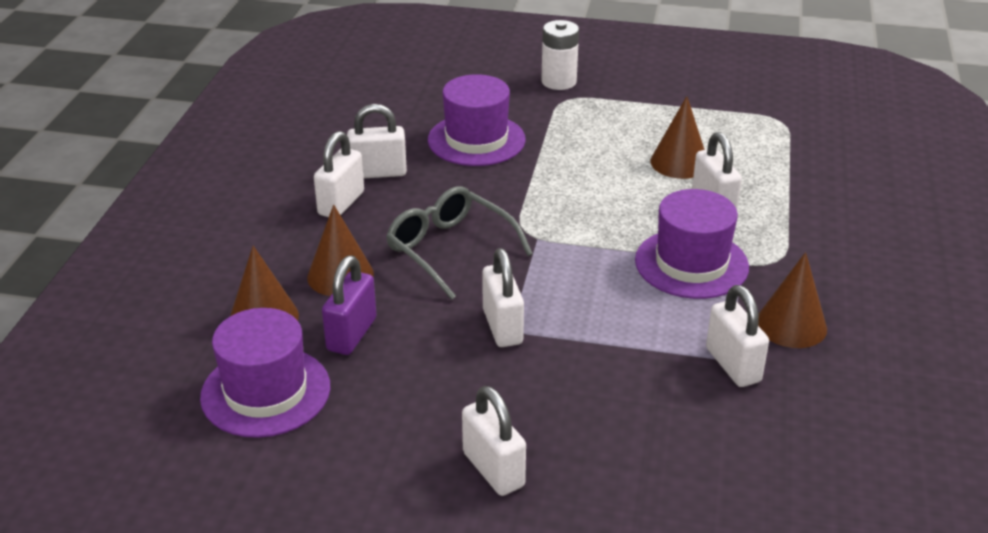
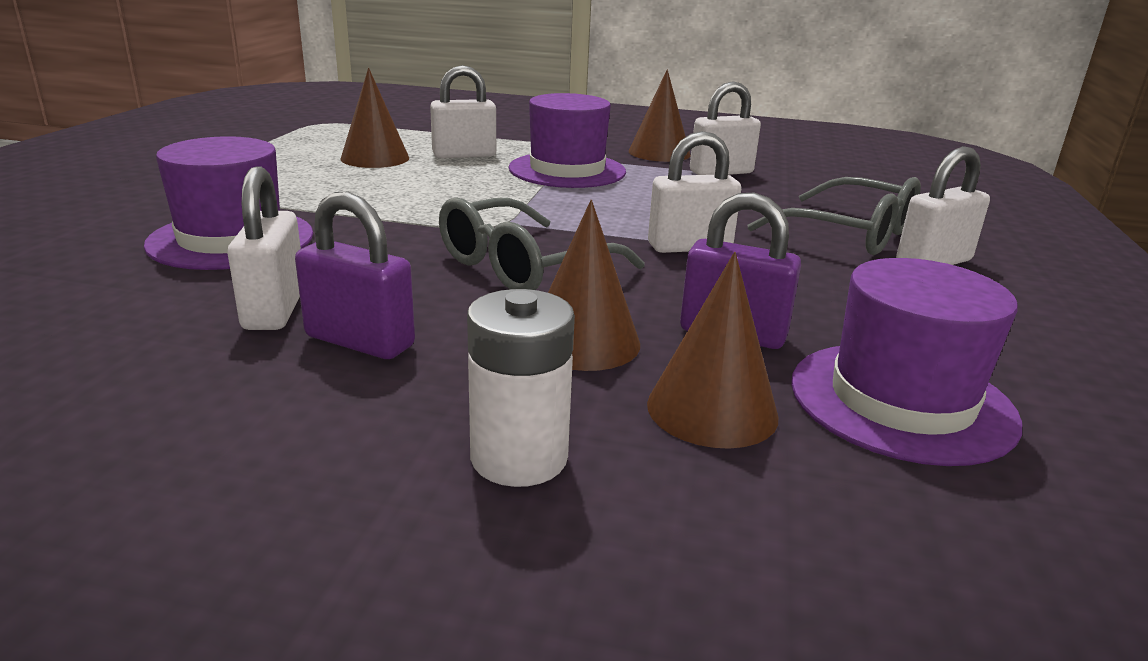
camera: 90 degrees left, 10 degrees down
(341, 203) = (360, 341): white padlock -> purple padlock
(557, 429) = (850, 234): none -> grey glasses
(559, 82) = (114, 188): white battery -> white battery (519, 457)

